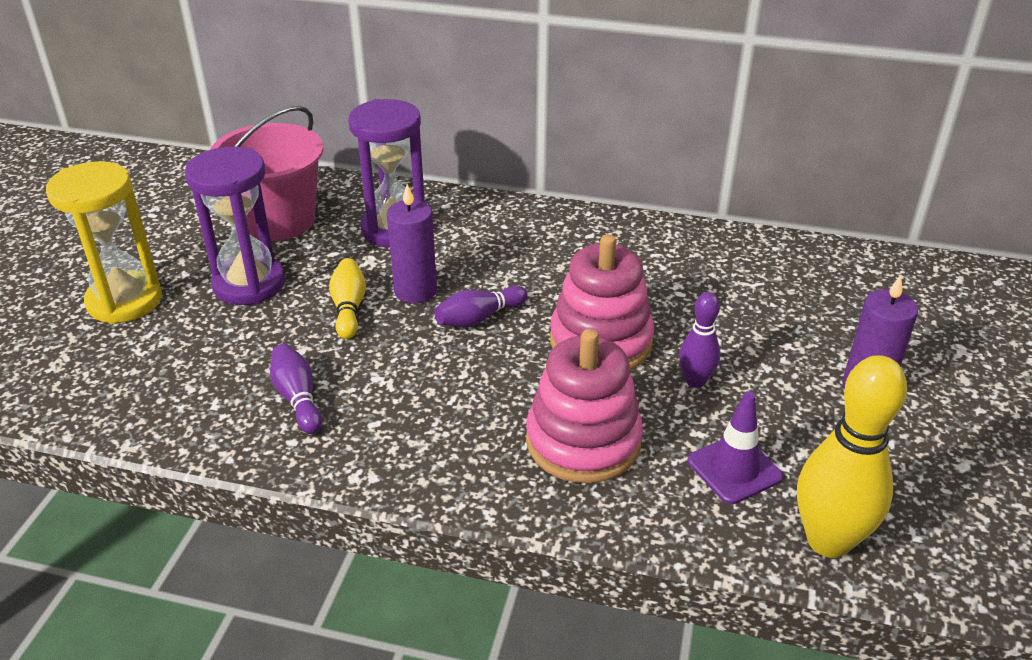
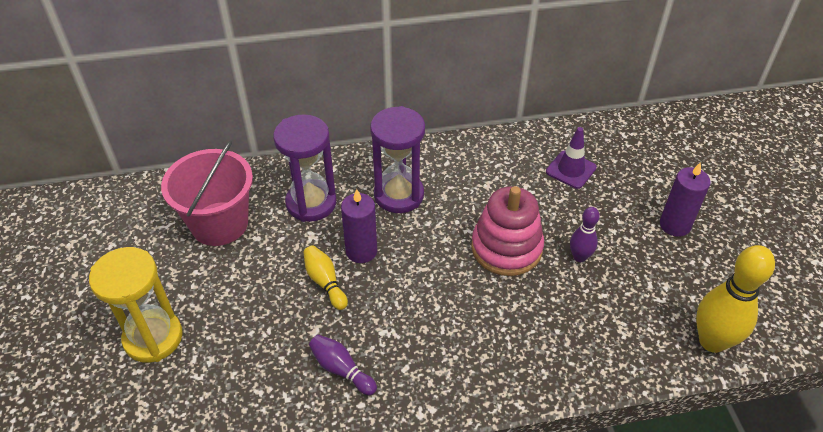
camera: 25 degrees left, 10 degrees up
(249, 284) = (238, 288): purple hourglass -> purple hourglass (399, 195)
(479, 318) = (418, 258): purple bowling pin -> none
(583, 441) = (542, 328): pink stacking toy -> none
(734, 469) = (637, 313): purple traffic cone -> purple traffic cone (571, 170)

